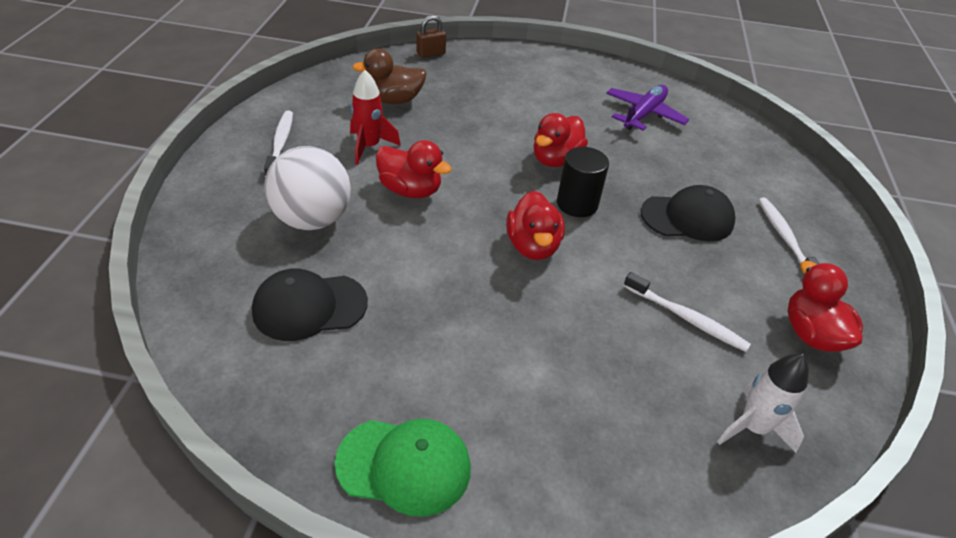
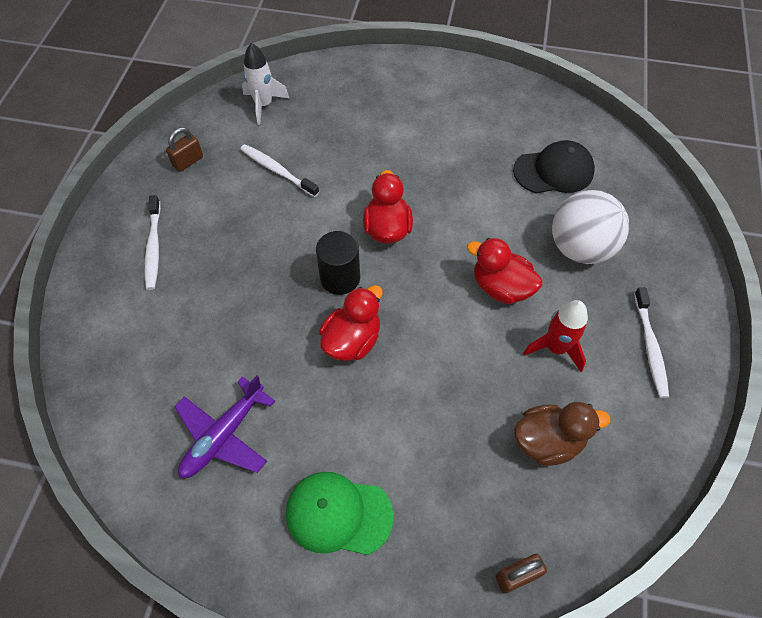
camera: 175 degrees left, 15 degrees up
(404, 465) = (470, 85): green cap -> green cap (338, 514)
(687, 217) = (236, 266): black cap -> none
(811, 334) = (188, 161): red duck -> brown padlock

